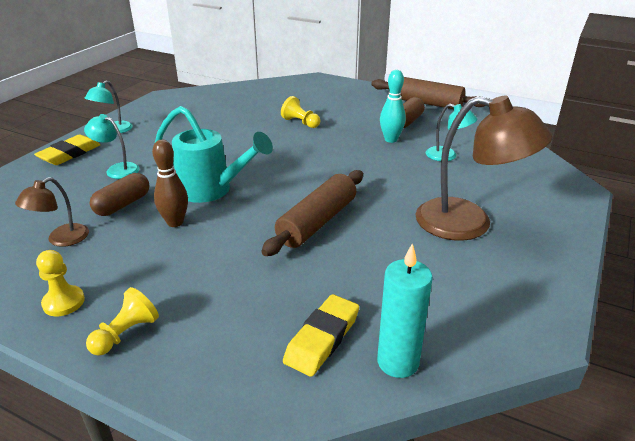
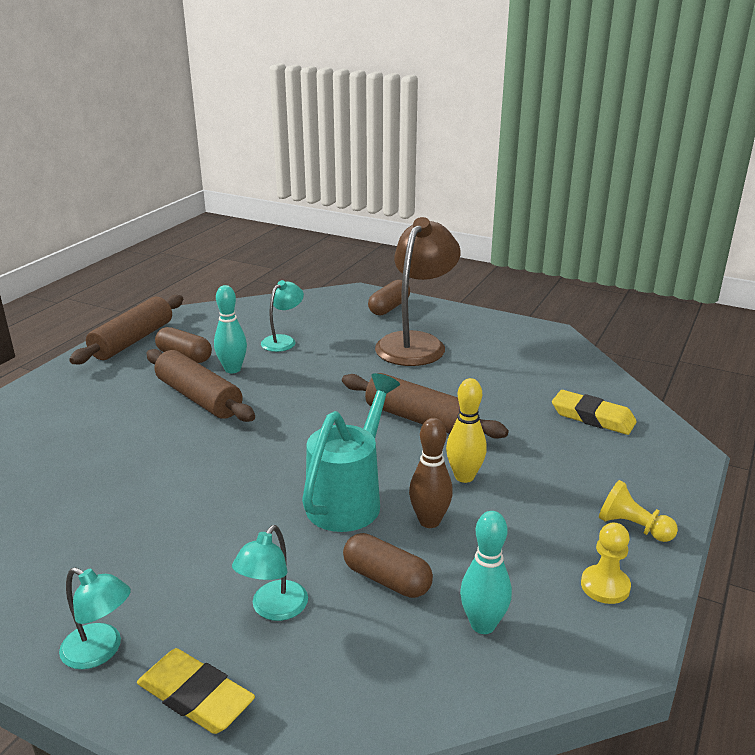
camera: 90 degrees left, 5 degrees down
(61, 239) = (483, 625): brown lamp -> turquoise bowling pin
(227, 241) = (464, 476): none -> yellow bowling pin
(300, 123) = (155, 433): yellow pawn -> none
(346, 131) = (198, 398): none -> brown rolling pin
(398, 362) = (603, 386): turquoise candle -> none
(549, 208) = (389, 308): none -> brown capsule

